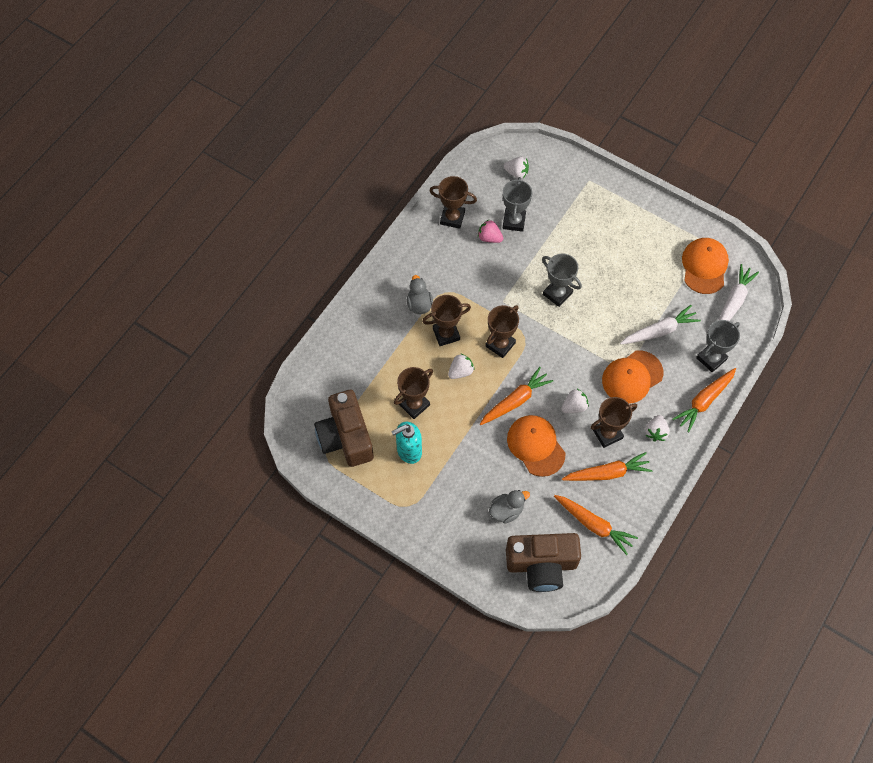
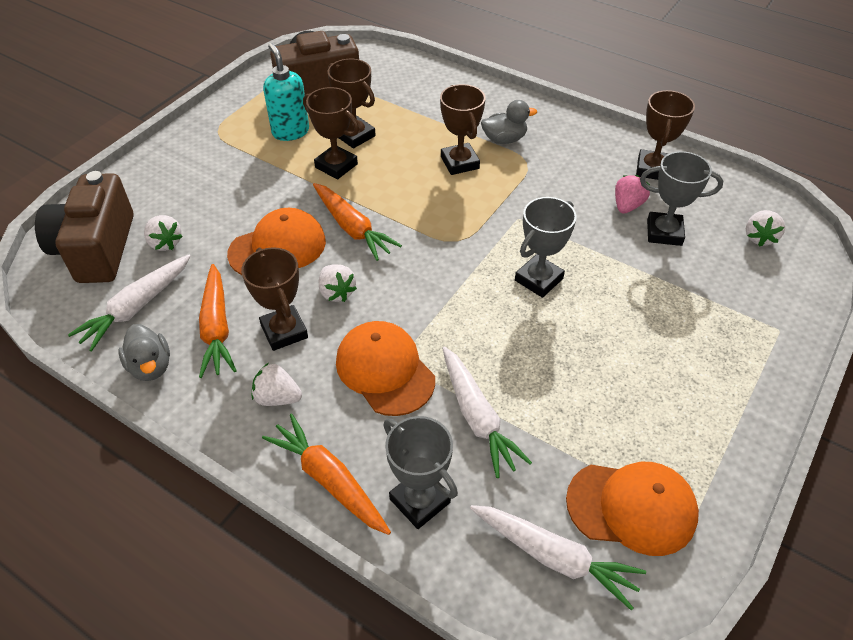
camera: 90 degrees right, 15 degrees down
(460, 371) = (401, 175): white strawberry -> white strawberry (165, 243)
(500, 344) = (444, 214): brown trophy -> brown trophy (336, 166)
(506, 511) = (186, 216): grey duck -> grey duck (151, 366)
(594, 525) = (136, 308): orange carrot -> white carrot

